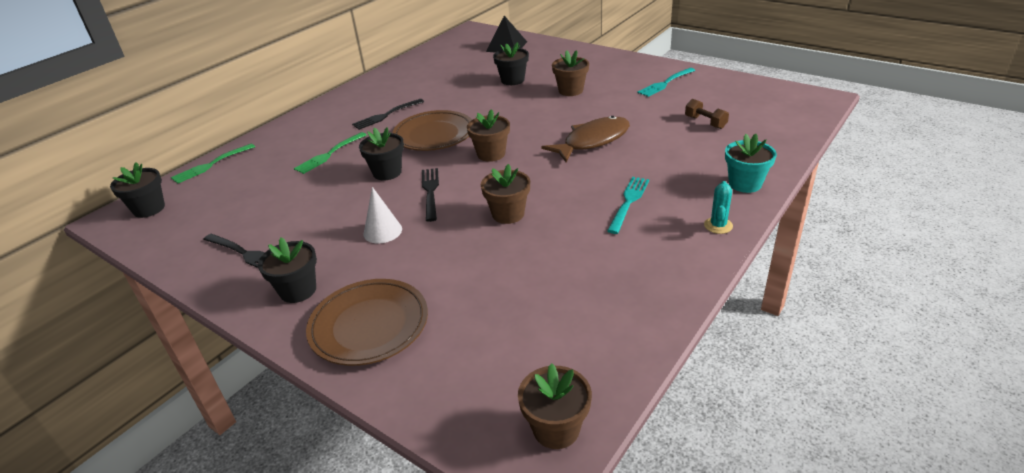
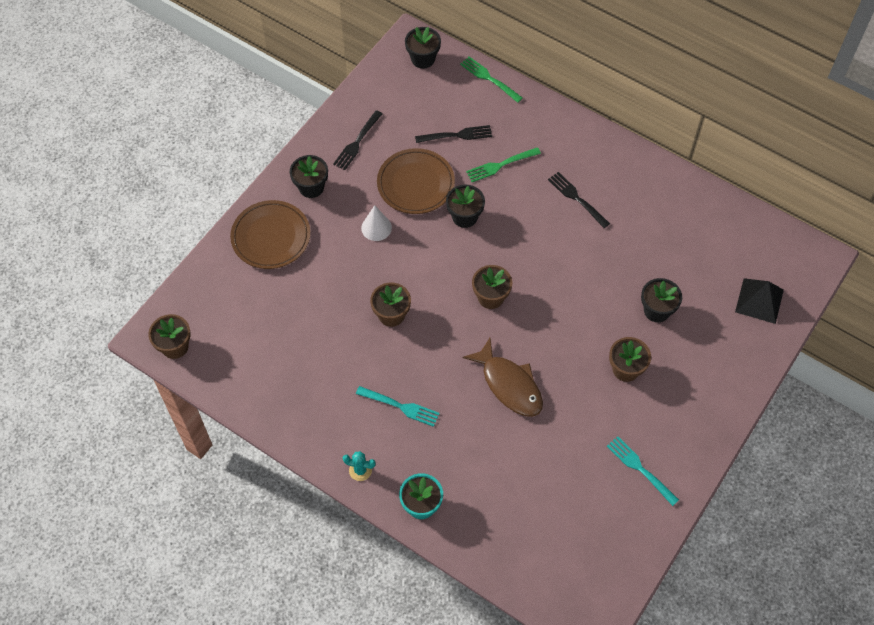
camera: 85 degrees right, 25 degrees up
(329, 154) = (500, 165): green fork -> green fork turned 60 degrees counterclockwise
(430, 192) = (430, 254): black fork -> black fork (457, 135)
(434, 135) = (531, 246): brown plate -> brown plate (415, 184)
(705, 122) = (541, 494): brown dumbbell -> none

